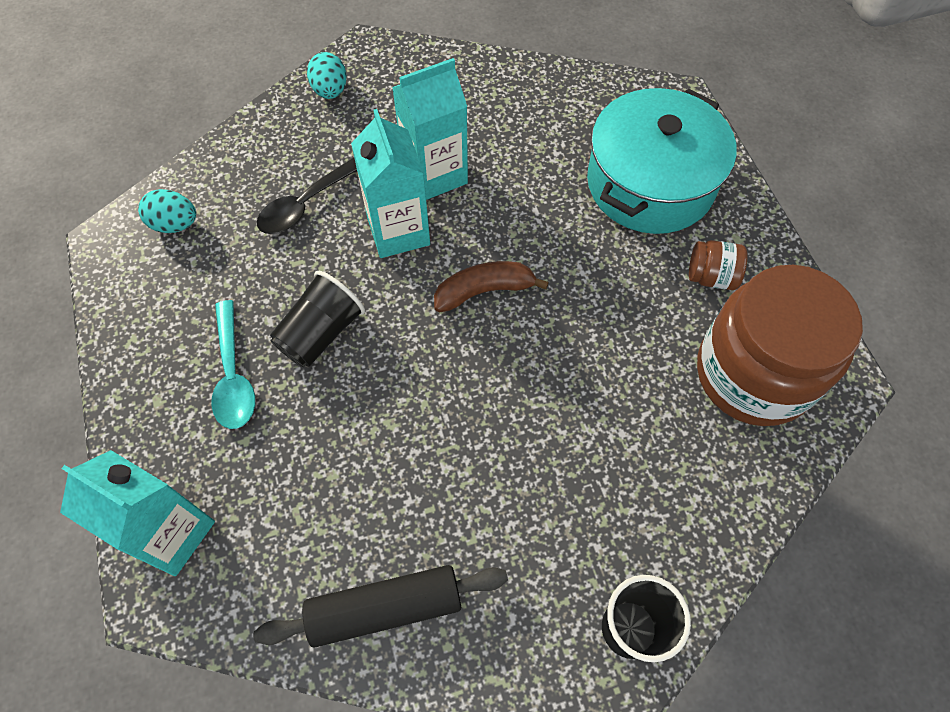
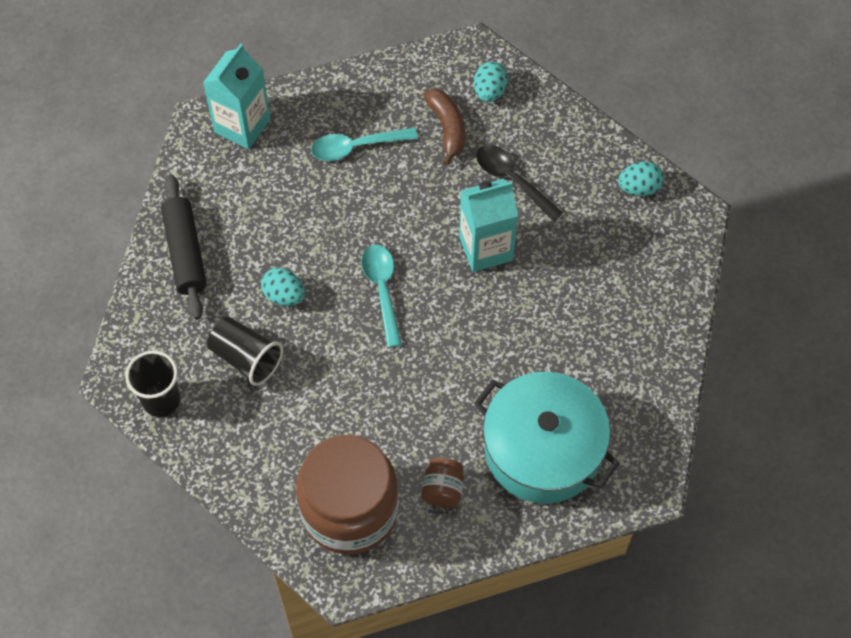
camera: 90 degrees right, 0 degrees up
(321, 333) = (390, 200): black cup -> black cup (246, 358)
(435, 174) = (546, 274): turquoise carton -> none
(452, 341) = (382, 290): none -> turquoise spoon
(459, 461) = (284, 295): none -> turquoise egg
(484, 291) = (428, 312): brown banana -> brown banana (447, 128)

